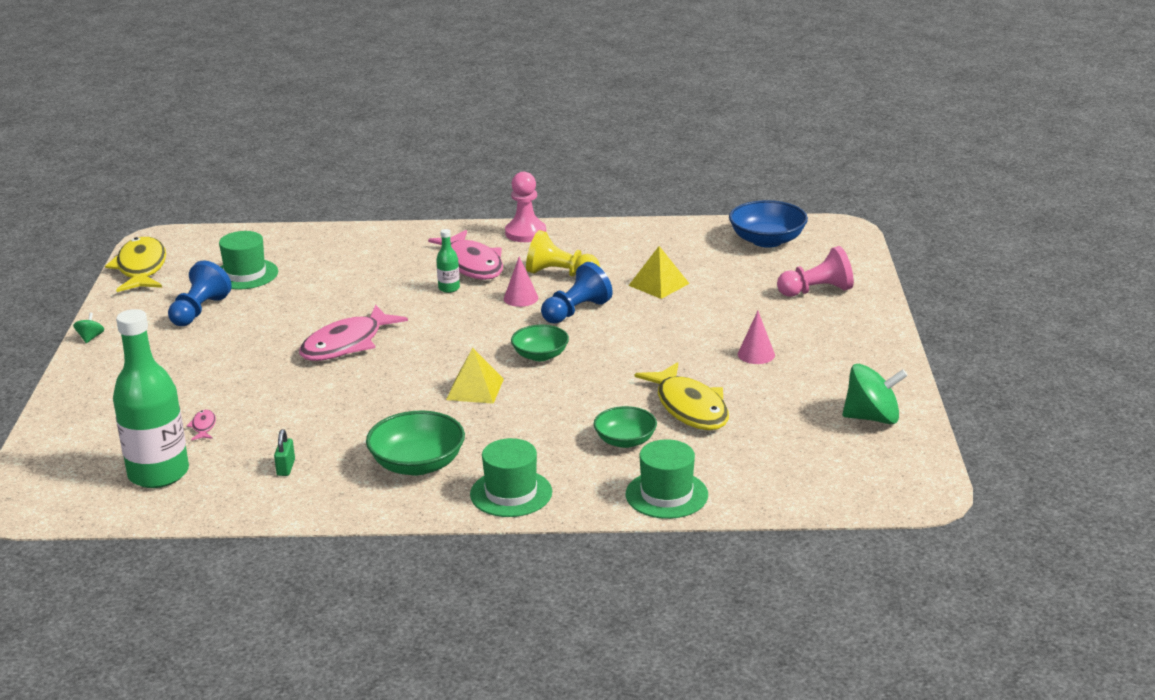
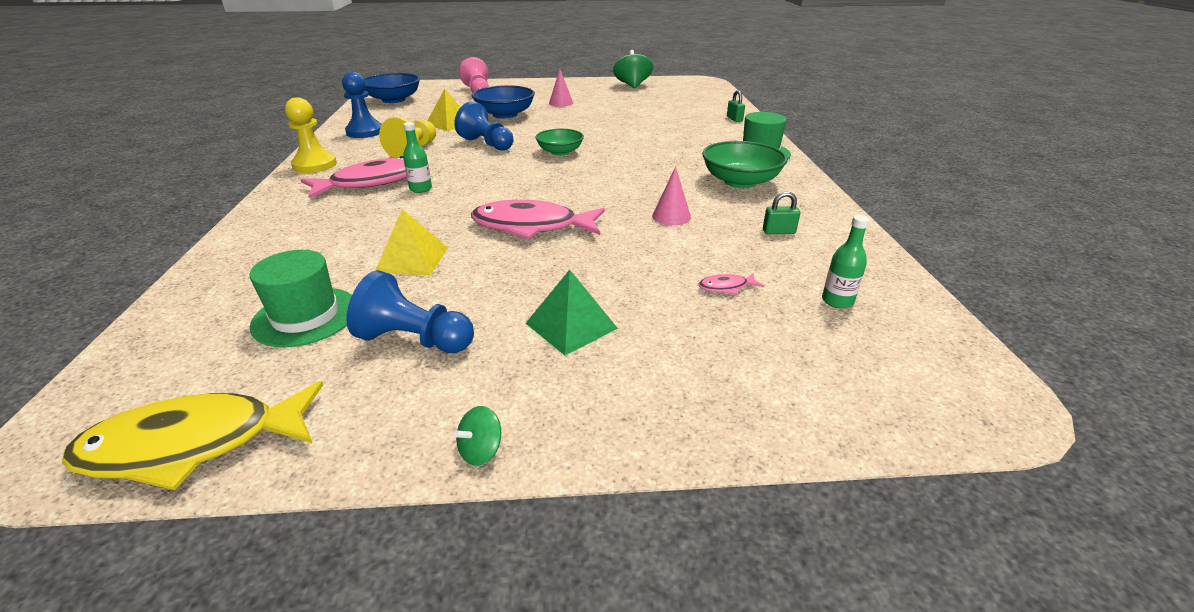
camera: 95 degrees left, 5 degrees up
(90, 338) = (481, 451): green spinning top -> green spinning top turned 45 degrees counterclockwise
(158, 474) = (837, 301): green bottle -> green bottle, size x0.43
(186, 362) = (571, 326): none -> green pyramid
(347, 344) = (532, 226): pink fish -> pink fish turned 150 degrees clockwise
(475, 389) = (617, 169): yellow pyramid -> yellow pyramid (412, 259)
(521, 298) = (455, 161): pink cone -> pink cone (671, 216)
(525, 233) = (315, 165): pink pawn -> yellow pawn
(625, 441) = (677, 128): green bowl -> none
(629, 241) = (365, 132): none -> blue pawn
(666, 495) = (734, 119): green hat -> green padlock
(689, 407) = (630, 115): yellow fish -> none
(695, 316) = (505, 115): none -> blue bowl

